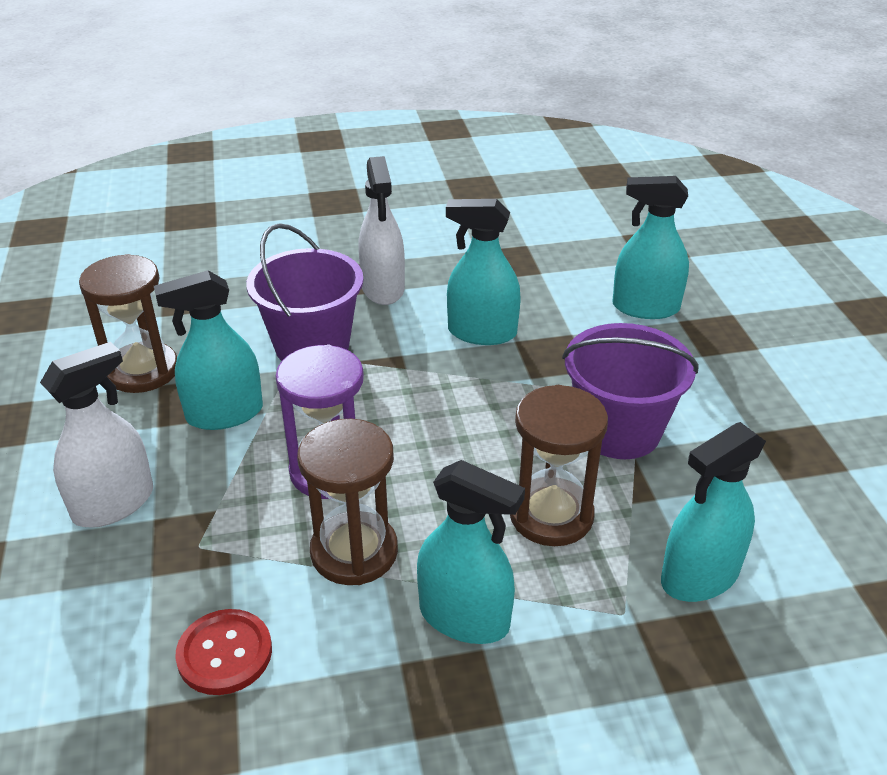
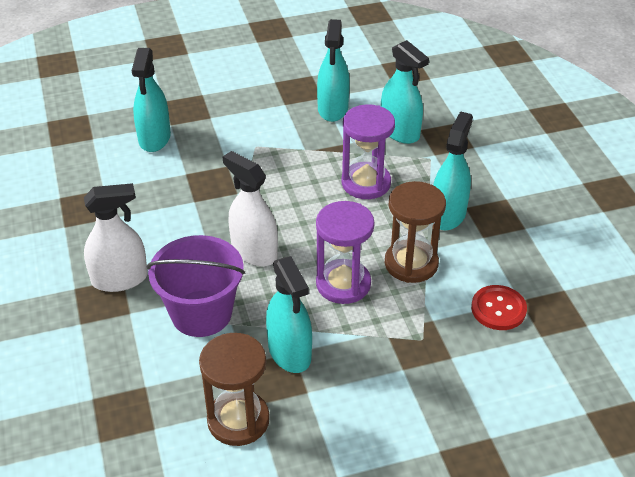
camera: 95 degrees left, 5 degrees up
(113, 504) = (393, 396): white spray bottle -> white spray bottle (254, 252)
(482, 332) = (184, 218): turquoise spray bottle -> turquoise spray bottle (333, 109)
(551, 515) = (366, 183): brown hourglass -> purple hourglass
(619, 430) = (288, 155): purple bucket -> none

